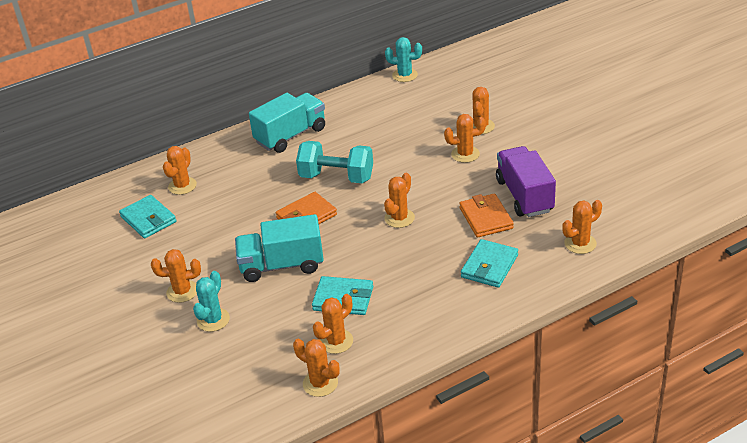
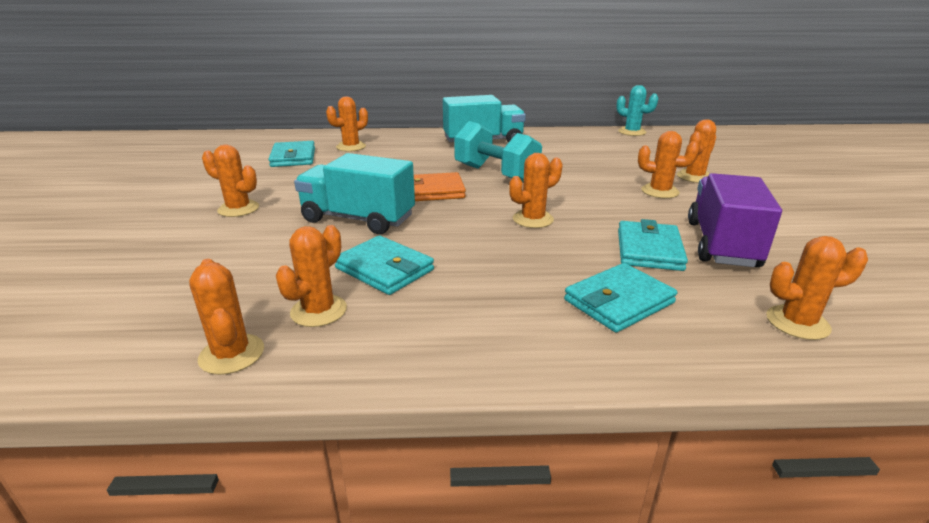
camera: 25 degrees right, 10 degrees down
(213, 320) = (226, 240): turquoise cactus -> none
(336, 341) = (318, 311): orange cactus -> orange cactus turned 45 degrees counterclockwise
(486, 218) = (649, 250): orange wallet -> turquoise wallet

